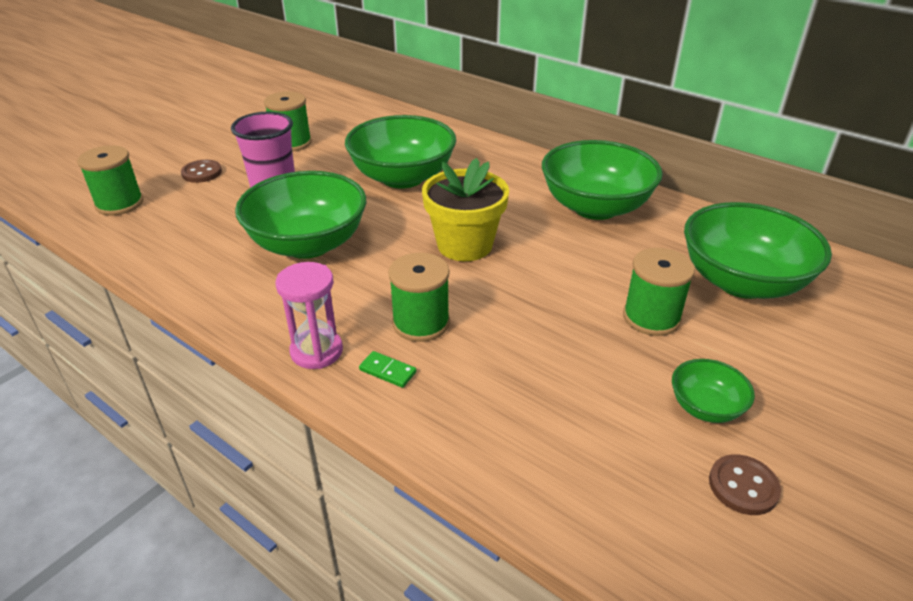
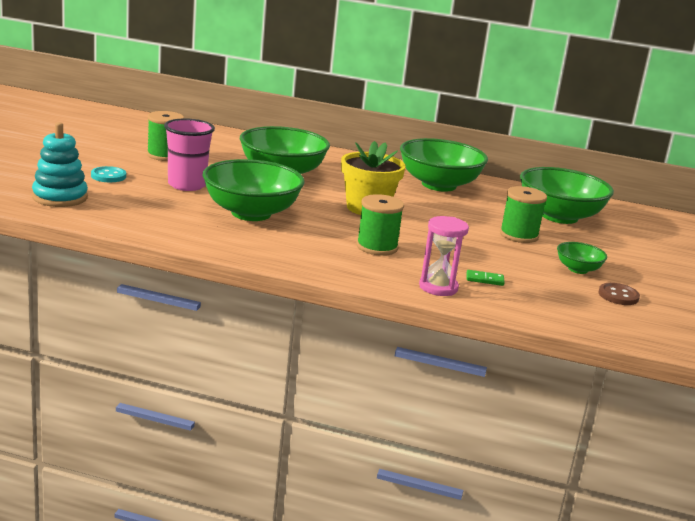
camera: 25 degrees left, 15 degrees down
(119, 204) = (60, 197): green spool -> turquoise stacking toy
(202, 173) = (108, 176): brown button -> turquoise button
(316, 351) = (321, 264): pink hourglass -> pink hourglass (438, 287)
(388, 371) = (378, 269): green domino -> green domino (484, 279)

